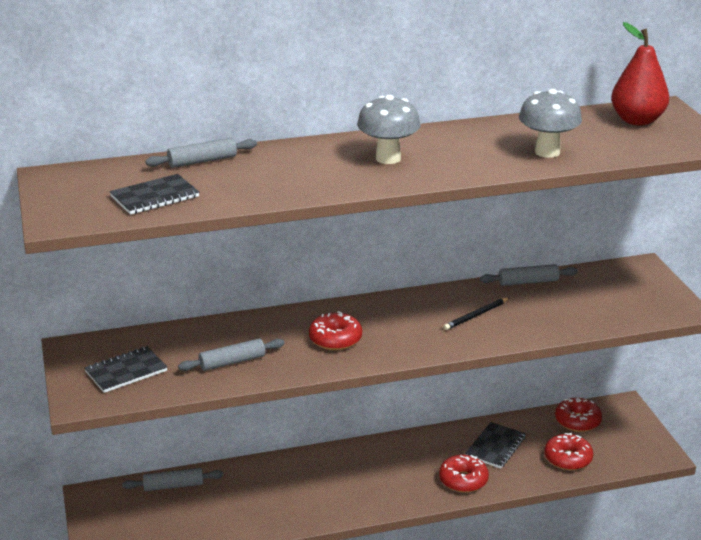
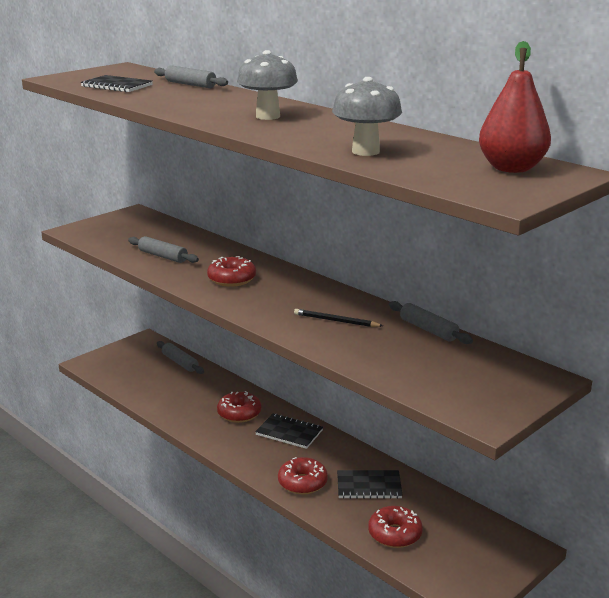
camera: 60 degrees right, 5 degrees down
(126, 371) = (120, 232): black notebook -> black notebook (289, 433)
(577, 421) = (463, 524): red donut -> red donut (239, 413)

